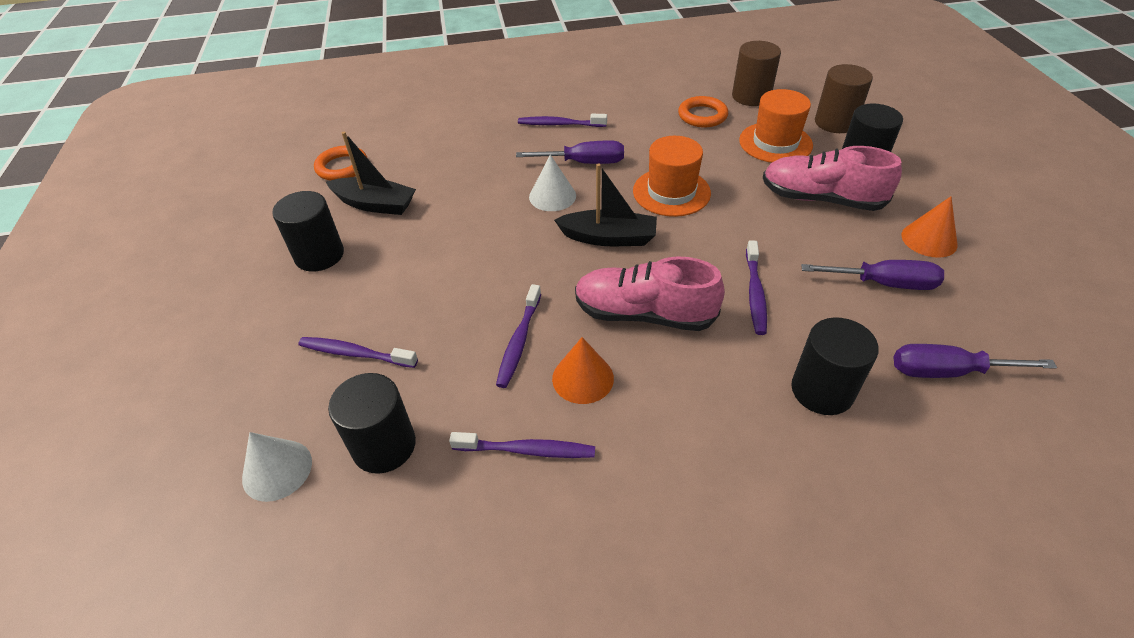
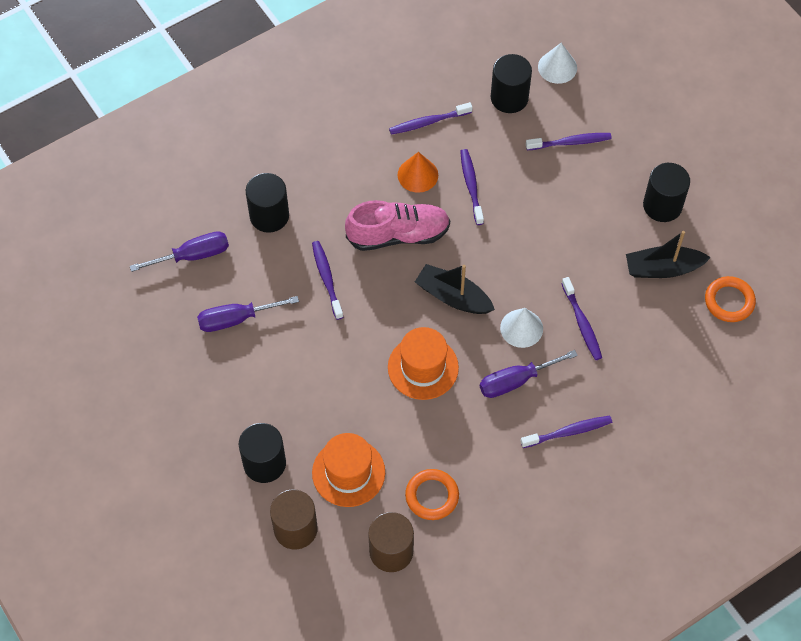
camera: 155 degrees right, 15 degrees up
(490, 185) = (582, 323): none -> purple toothbrush
(608, 237) = (453, 297): black boat -> black boat turned 45 degrees clockwise
(821, 199) = (294, 401): pink shoe -> none
(929, 239) = (203, 379): orange cone -> none

